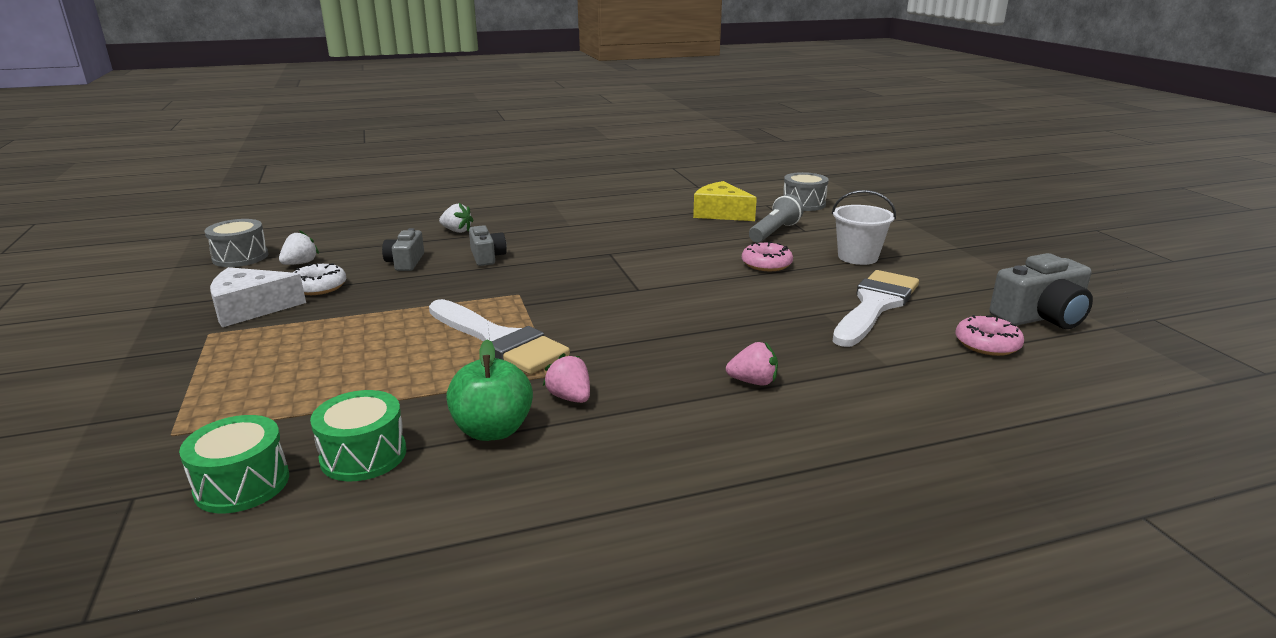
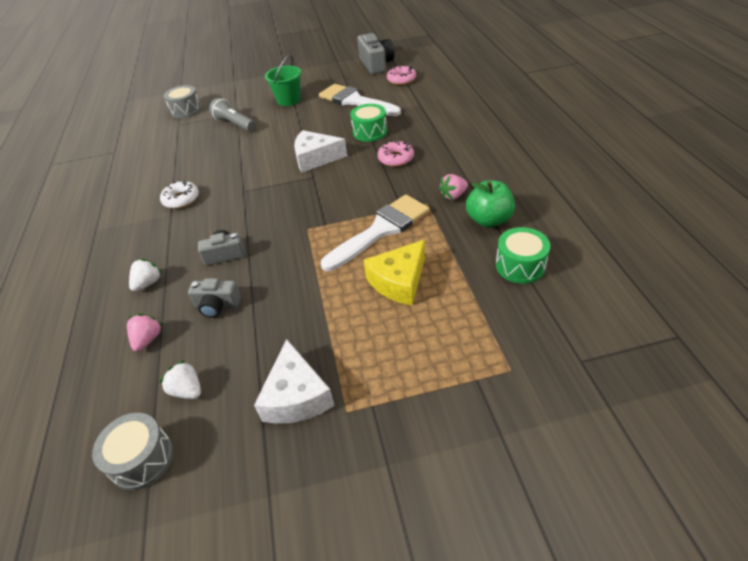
camera: 80 degrees left, 20 degrees up
(242, 484) = (557, 311): green drum -> green drum (370, 132)
(319, 287) = (257, 356): white donut -> white donut (181, 199)
(686, 287) = (315, 158): none -> white cheese
(721, 213) = (185, 143): yellow cheese -> yellow cheese (399, 281)
(753, 382) = (436, 140): pink strawberry -> pink strawberry (148, 339)
(766, 264) = (288, 129): pink donut -> pink donut (395, 158)
(857, 257) = (288, 100): white bucket -> green bucket

